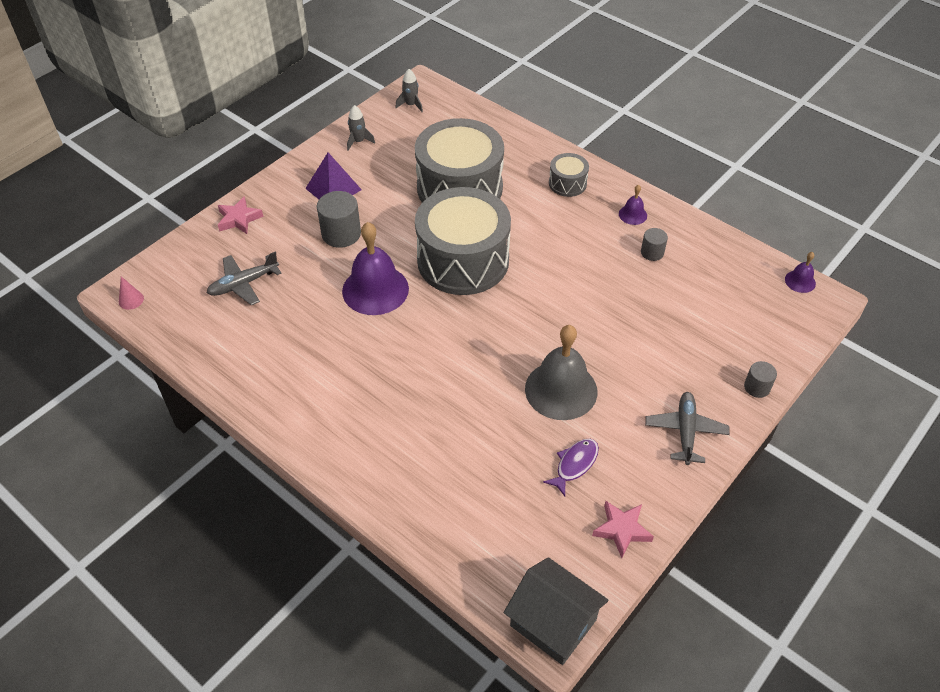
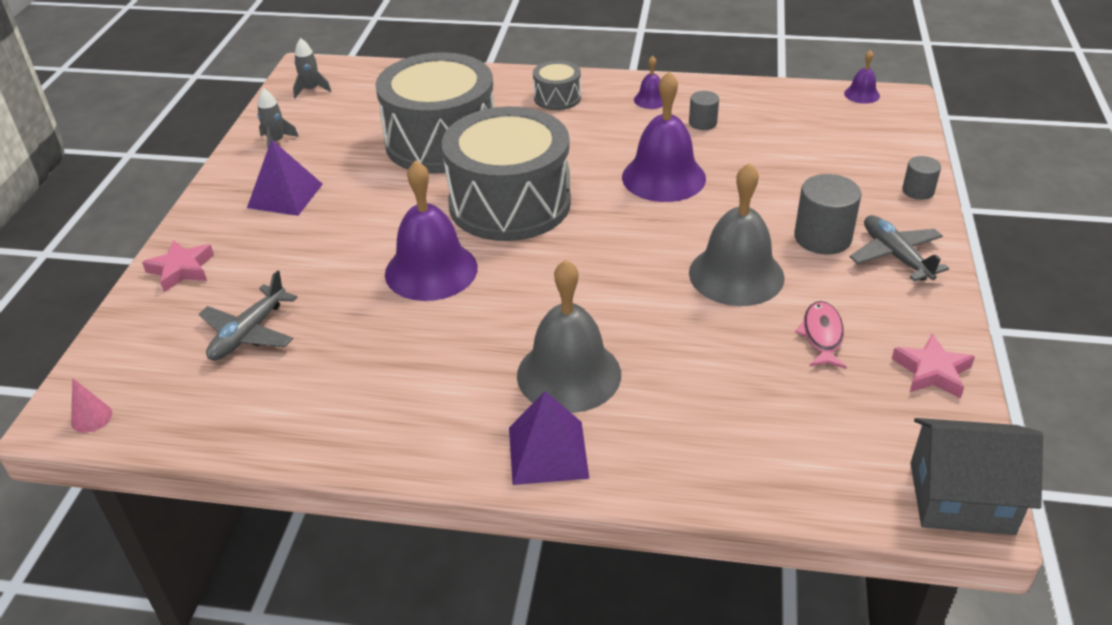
camera: 30 degrees left, 10 degrees down
(341, 234) = (336, 234): grey cylinder -> grey cylinder (822, 237)
(341, 453) = (547, 452): none -> purple pyramid
(395, 407) = (569, 374): none -> grey bell
(574, 464) = (822, 335): purple fish -> pink fish
(582, 287) = (663, 177): none -> purple bell

